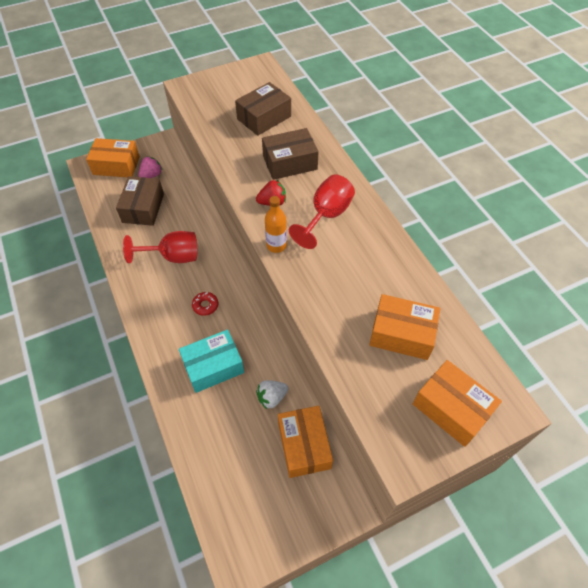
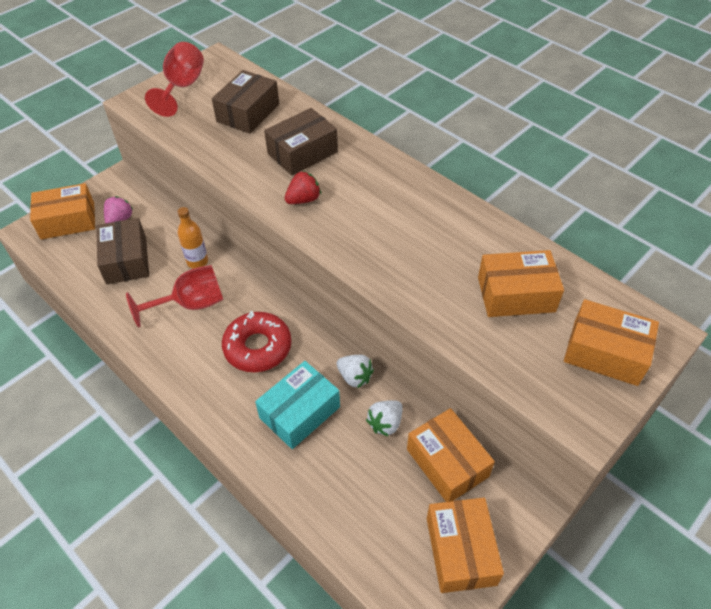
camera: 20 degrees left, 5 degrees down
(205, 305) = (258, 347): red donut -> red donut, size x2.04
(265, 353) = (354, 377): none -> white strawberry
(276, 245) = (331, 244): orange bottle -> orange bottle (197, 261)
(282, 517) = (461, 551): none -> orange box
(326, 216) = (372, 197): red goblet -> red goblet (182, 87)

